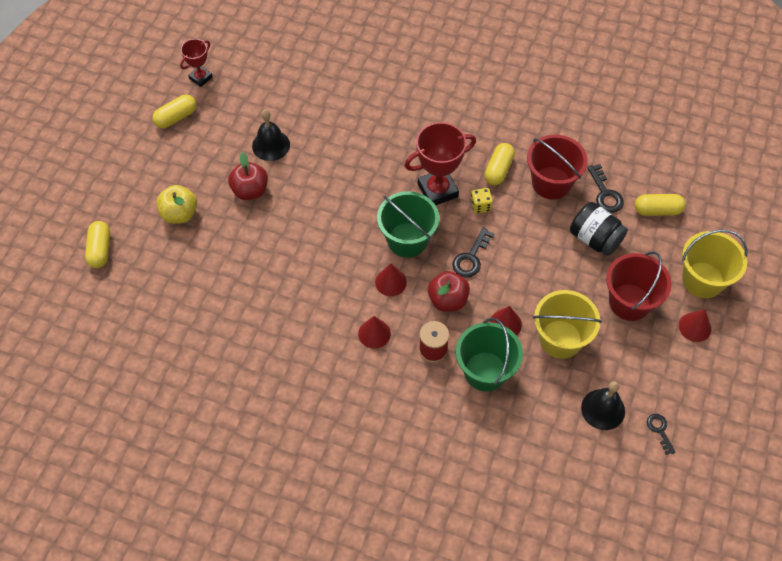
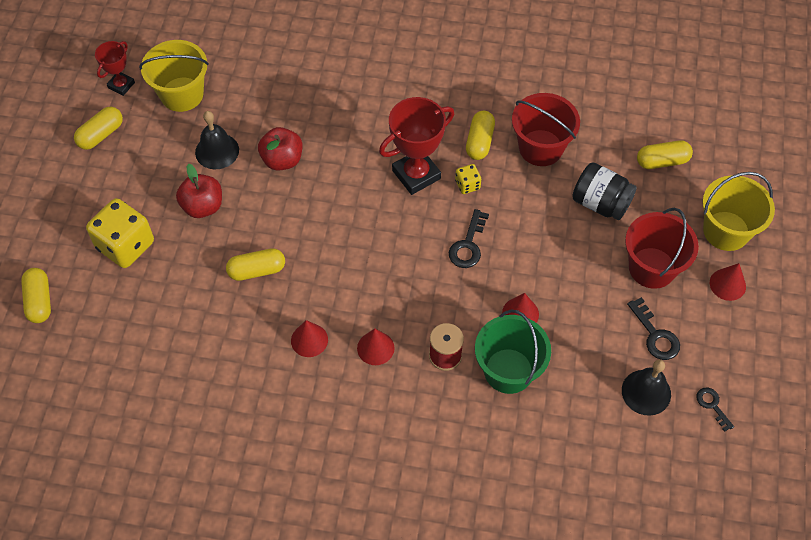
camera: 10 degrees left, 0 degrees up
(179, 214) = (125, 245): yellow apple -> yellow dice
(285, 252) = (257, 270): none -> yellow capsule
(390, 282) = (383, 286): red cone -> red cone (309, 340)
(407, 240) = (393, 236): green bucket -> none
(447, 300) = (451, 297): red apple -> red apple (282, 160)
(560, 339) = (584, 321): yellow bucket -> yellow bucket (182, 94)
(605, 194) = (602, 151): black key -> black key (655, 335)

